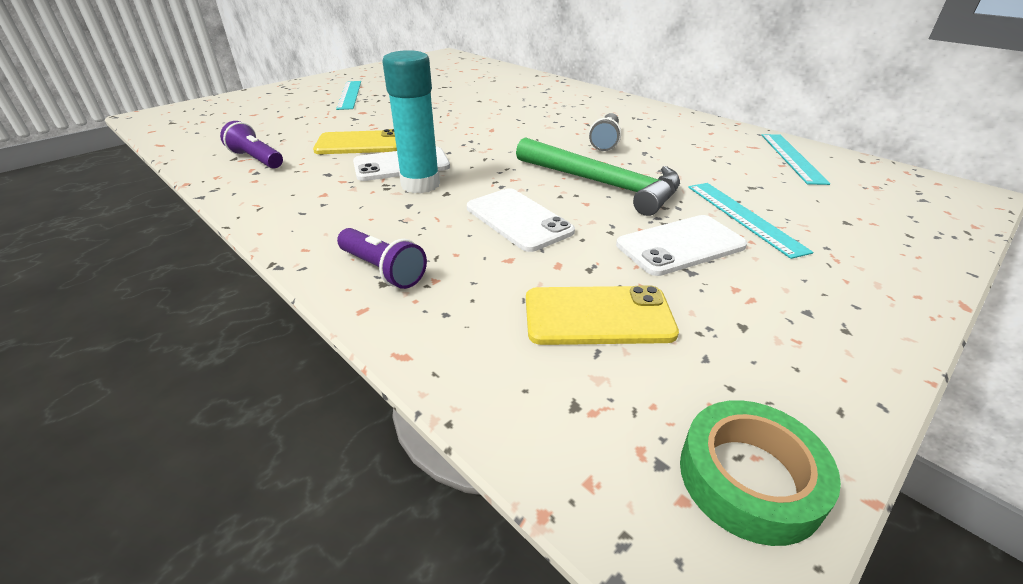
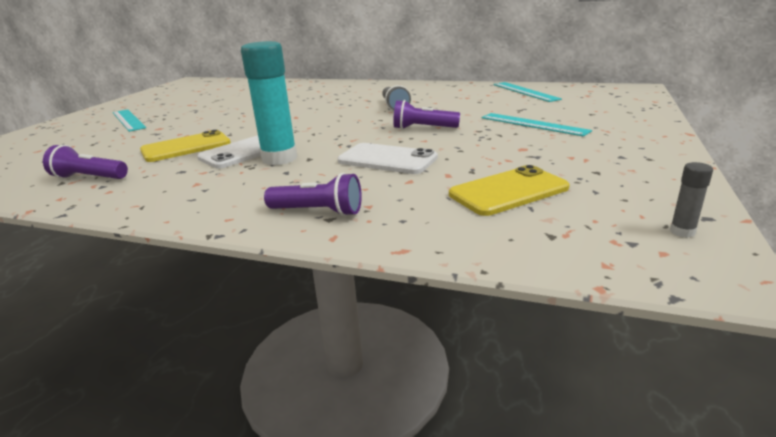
camera: 25 degrees left, 10 degrees down
(603, 184) = (423, 128): green hammer -> purple flashlight
(680, 245) = (514, 146): white phone -> none
(749, 478) = (682, 232): green tape -> grey glue stick

